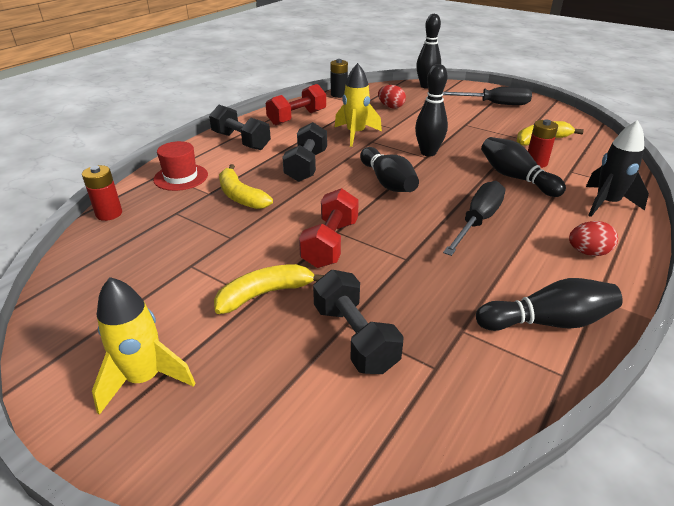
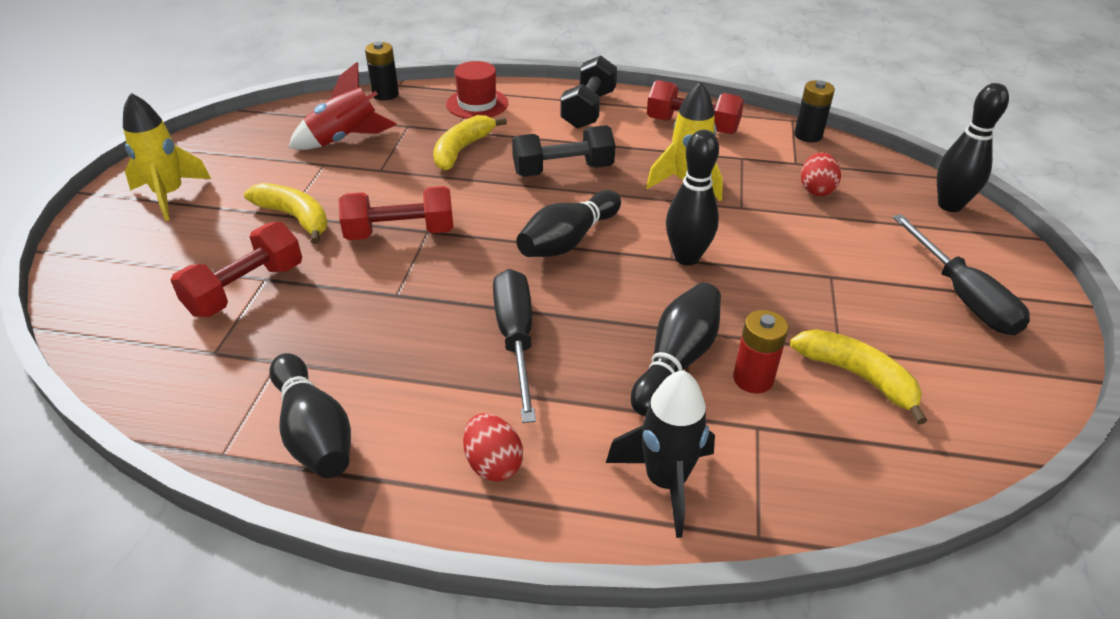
camera: 65 degrees right, 5 degrees up
(109, 214) = (385, 94): red battery -> black battery
(161, 247) = (345, 139): none -> red rocket
(354, 337) = (246, 289): black dumbbell -> red dumbbell
(478, 221) = (516, 339): black screwdriver -> black screwdriver turned 105 degrees counterclockwise

